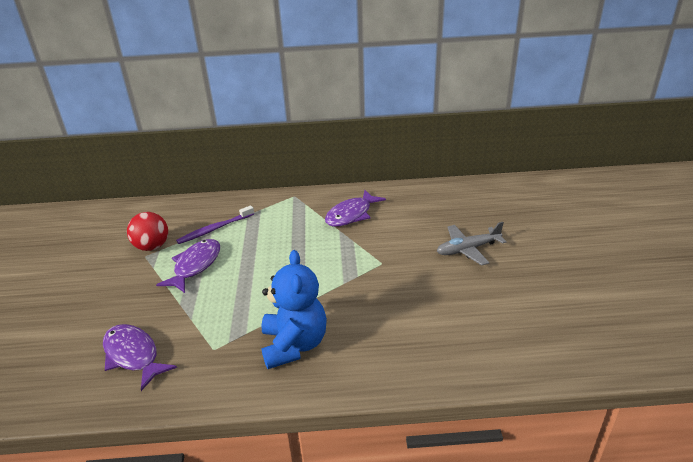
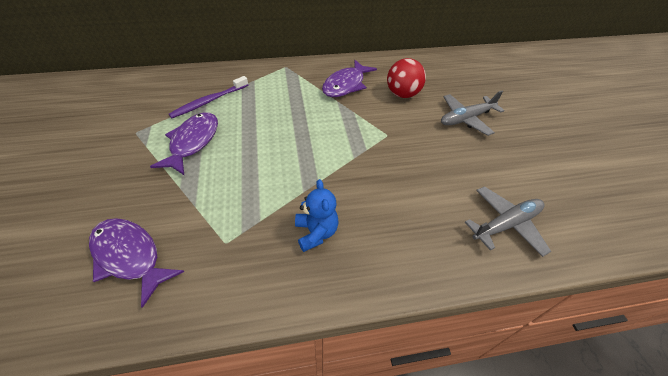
camera: 10 degrees left, 15 degrees up
(152, 247) = (142, 122): red ball -> red ball (402, 94)
(294, 345) = (316, 232): blue teddy bear -> blue teddy bear, size x0.58
(476, 346) = (506, 224): none -> grey plane

